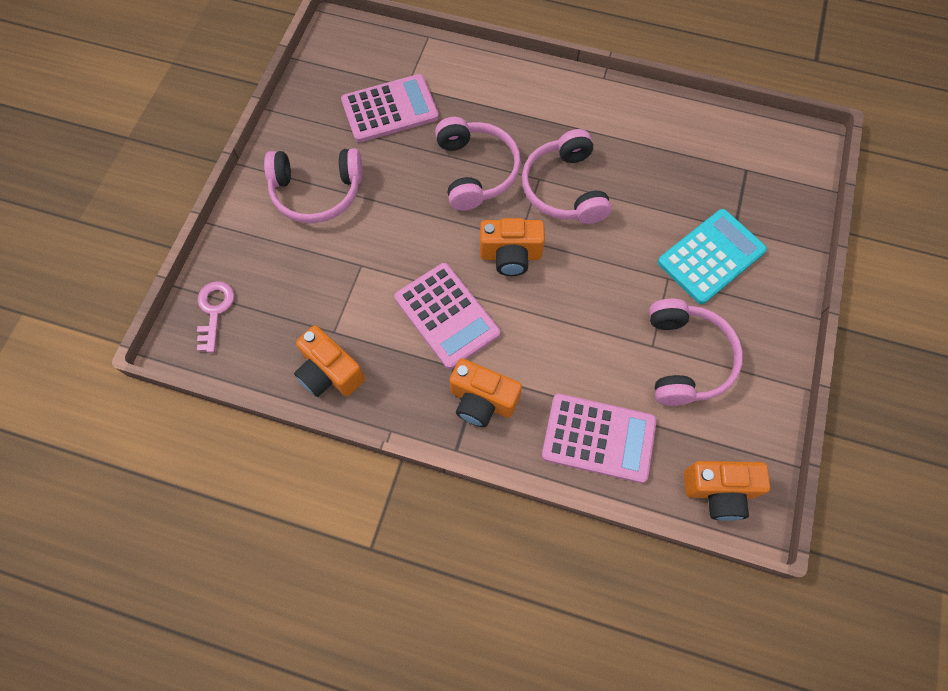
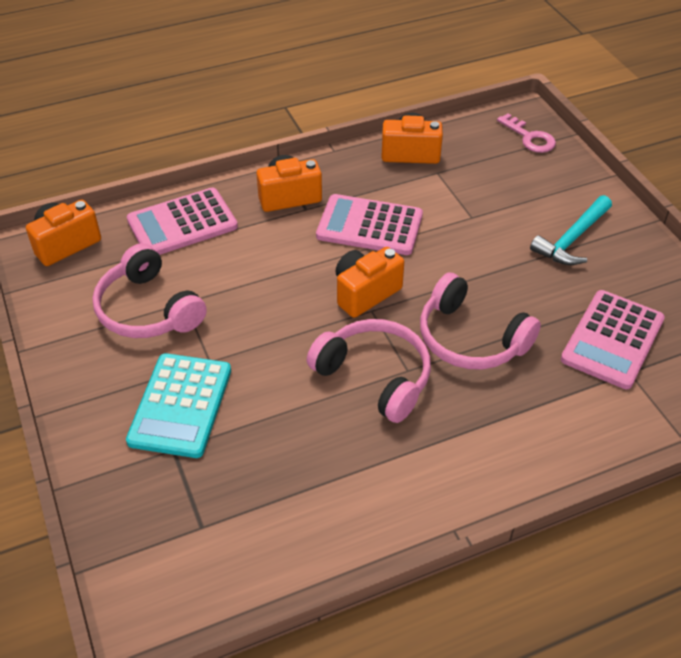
camera: 140 degrees right, 20 degrees down
(317, 192) = (572, 239): pink headphones -> turquoise hammer

